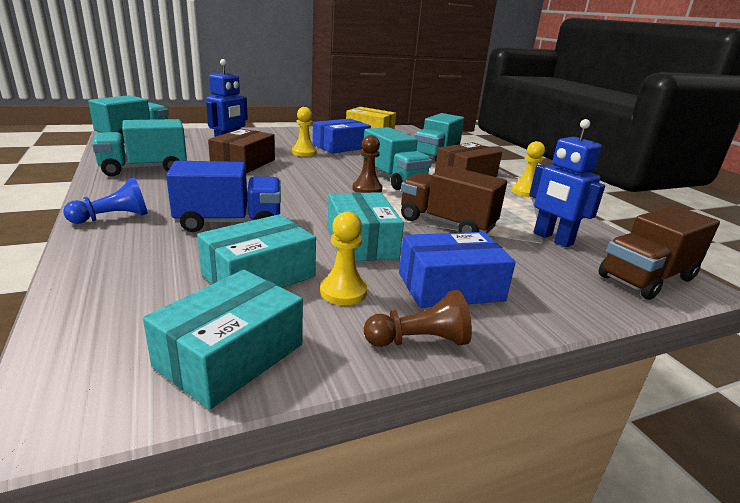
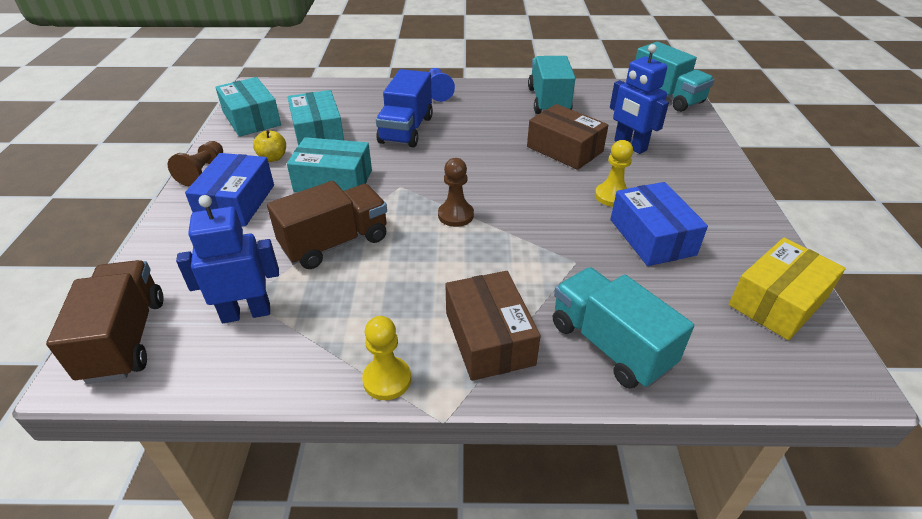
camera: 115 degrees right, 15 degrees up
(343, 292) = (273, 158): yellow pawn -> yellow apple
(393, 179) = (487, 247): turquoise truck -> none

